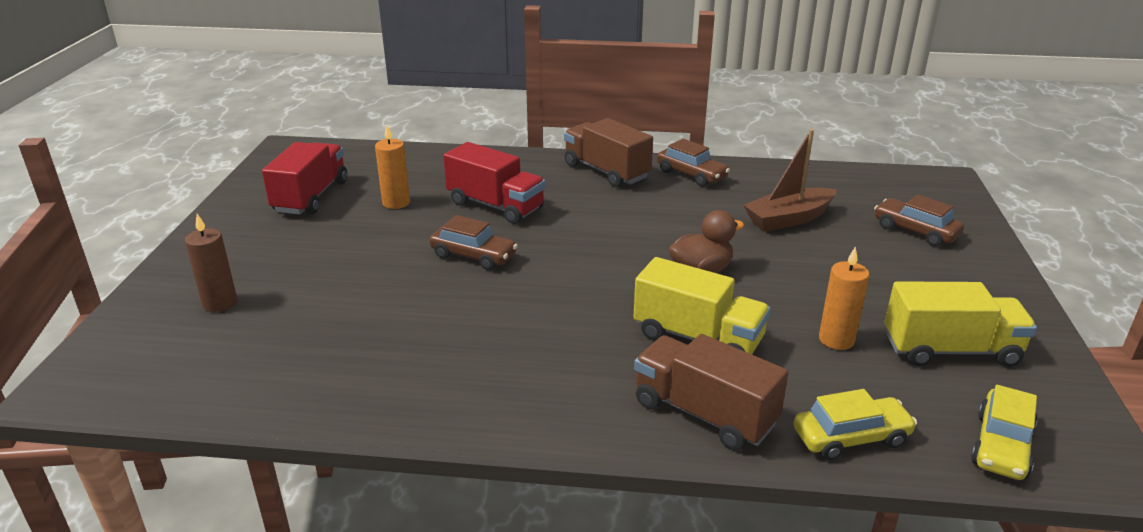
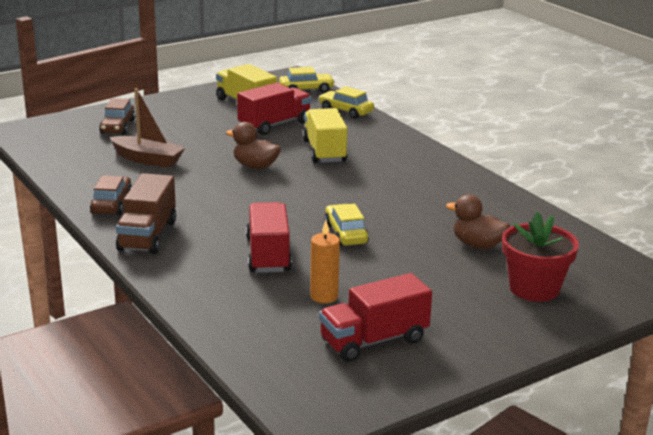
camera: 130 degrees left, 5 degrees down
(220, 303) = (534, 288): brown candle -> red flower pot
(332, 318) = (477, 245): none -> brown duck
(473, 256) = (345, 234): brown car -> yellow car
(704, 413) = (379, 137): brown truck -> none
(836, 340) = (274, 125): orange candle -> red truck

